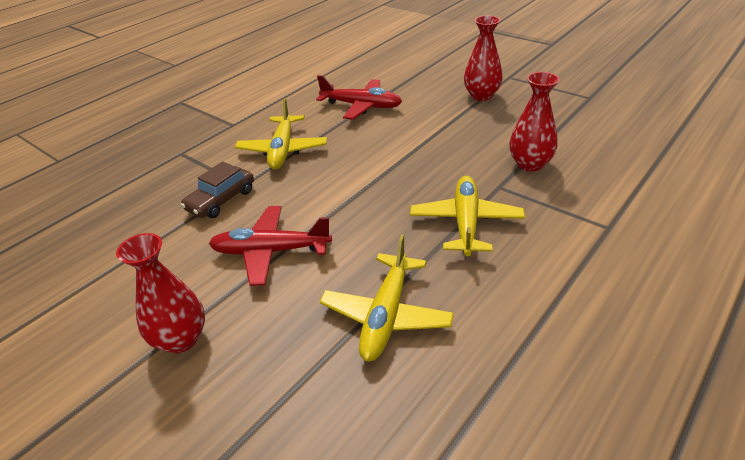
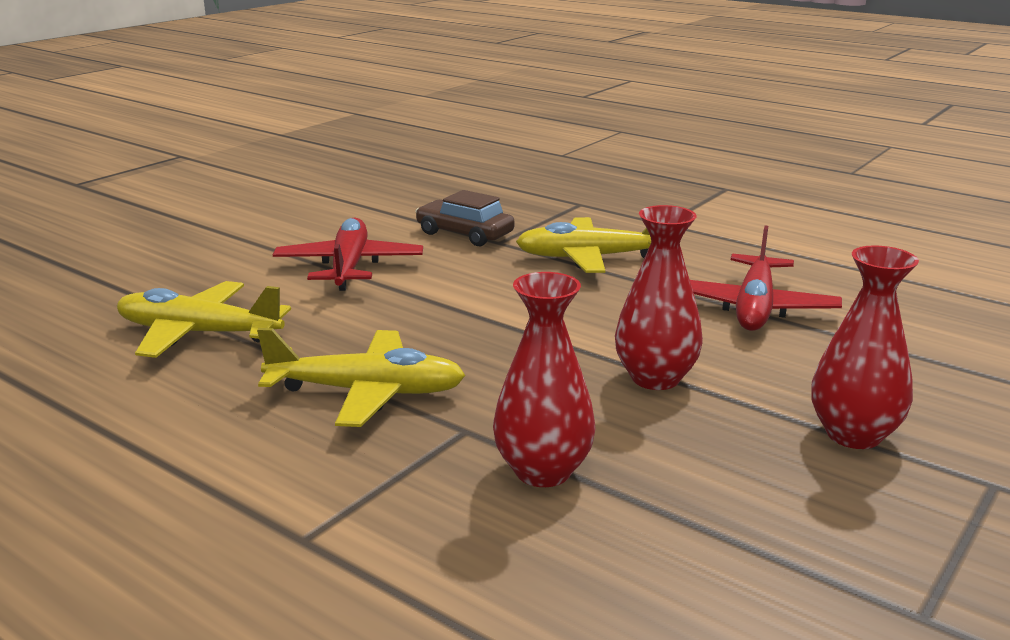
camera: 85 degrees right, 15 degrees down
(181, 339) = (228, 240): red vase -> red vase (655, 378)

